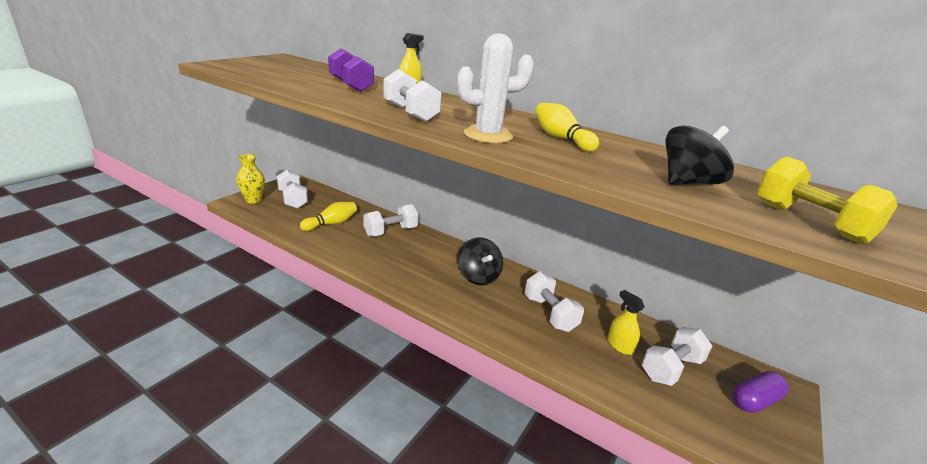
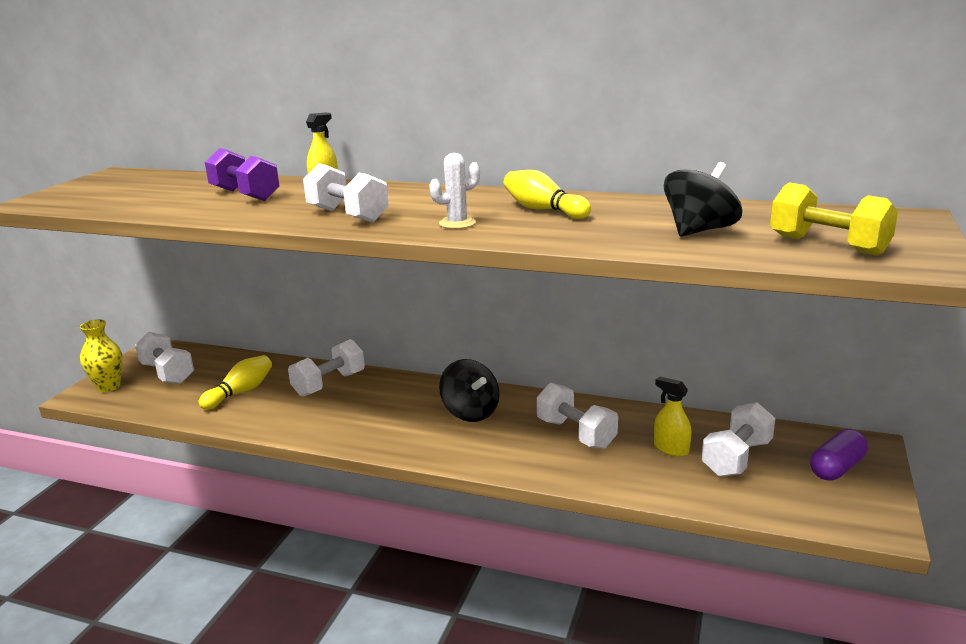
camera: 10 degrees left, 5 degrees down
(488, 135) = (457, 223): white cactus -> white cactus, size x0.60

